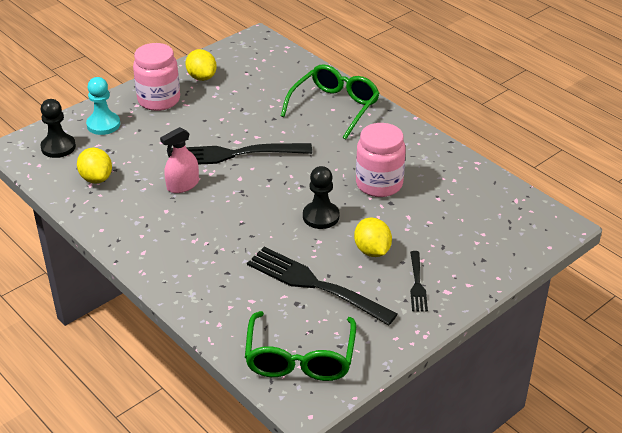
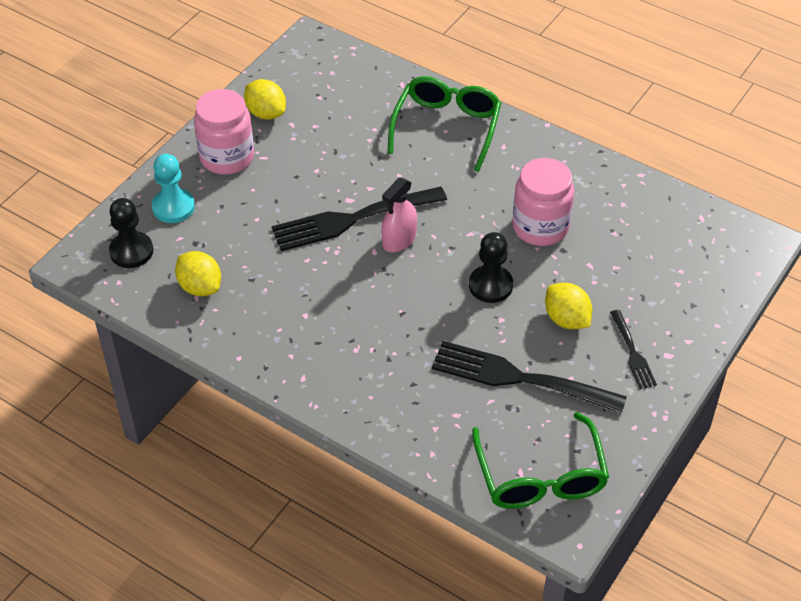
camera: 15 degrees left, 10 degrees up
(183, 185) = (310, 275): pink spray bottle -> pink spray bottle (399, 239)

